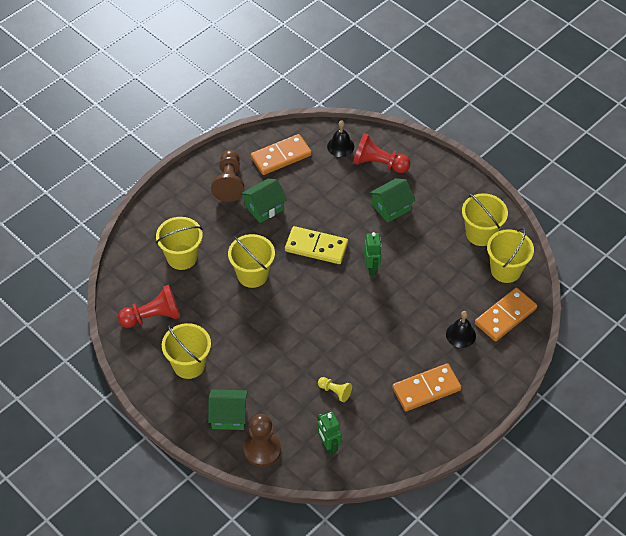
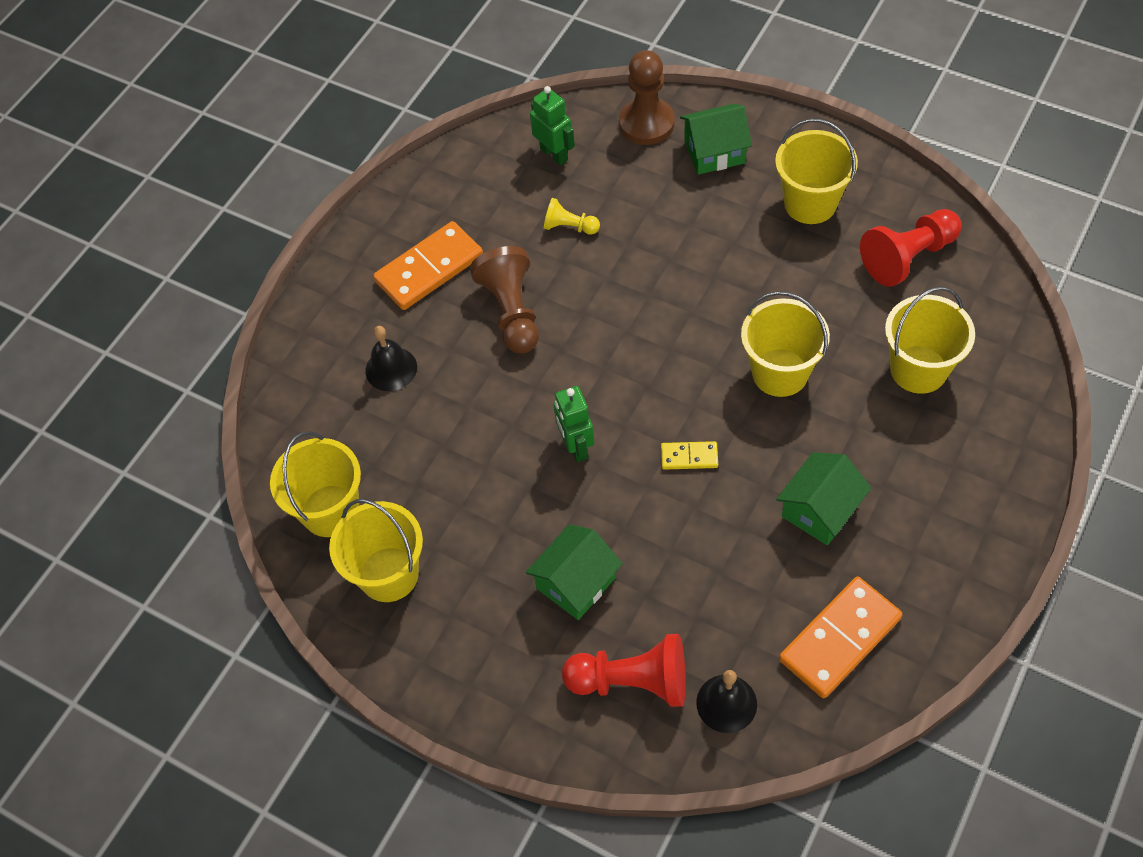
camera: 170 degrees right, 5 degrees up
(229, 182) = (913, 545): brown pawn -> brown pawn (512, 312)
(316, 247) = (689, 457): yellow domino -> yellow domino, size x0.50
(505, 316) = (320, 422): orange domino -> none

